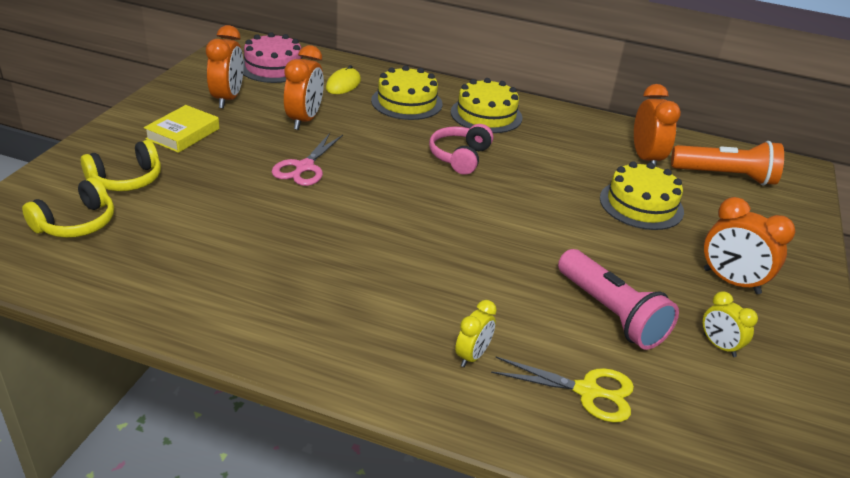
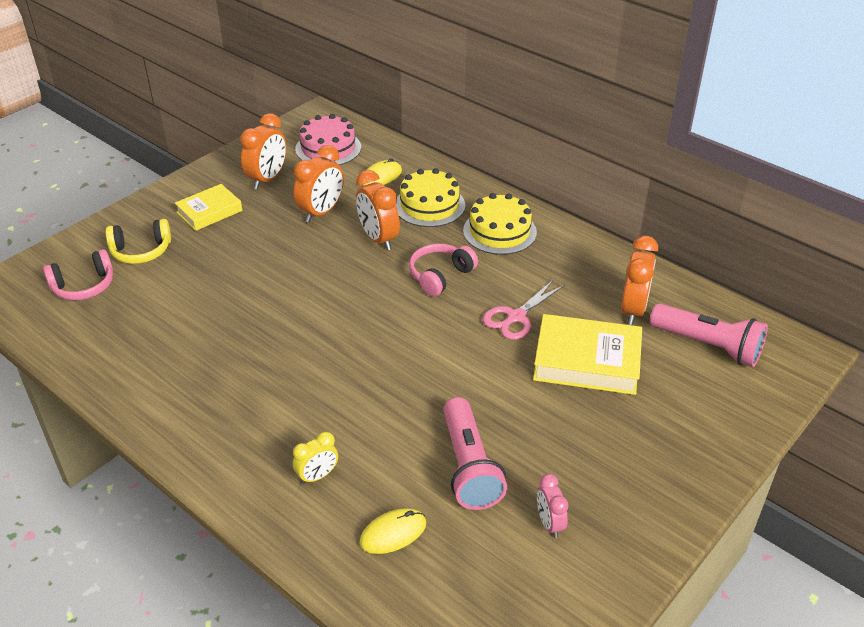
camera: 25 degrees right, 5 degrees up
(76, 223) = (84, 286): yellow headphones -> pink headphones
(304, 167) = (291, 263): pink scissors -> pink scissors (516, 317)
(587, 391) = (393, 533): yellow scissors -> yellow mouse
(641, 205) = (587, 361): yellow cake -> yellow book
(719, 346) = (549, 523): yellow clock -> pink clock
(726, 176) = (708, 346): orange flashlight -> pink flashlight
(731, 281) = (616, 463): orange clock -> orange clock (378, 239)

